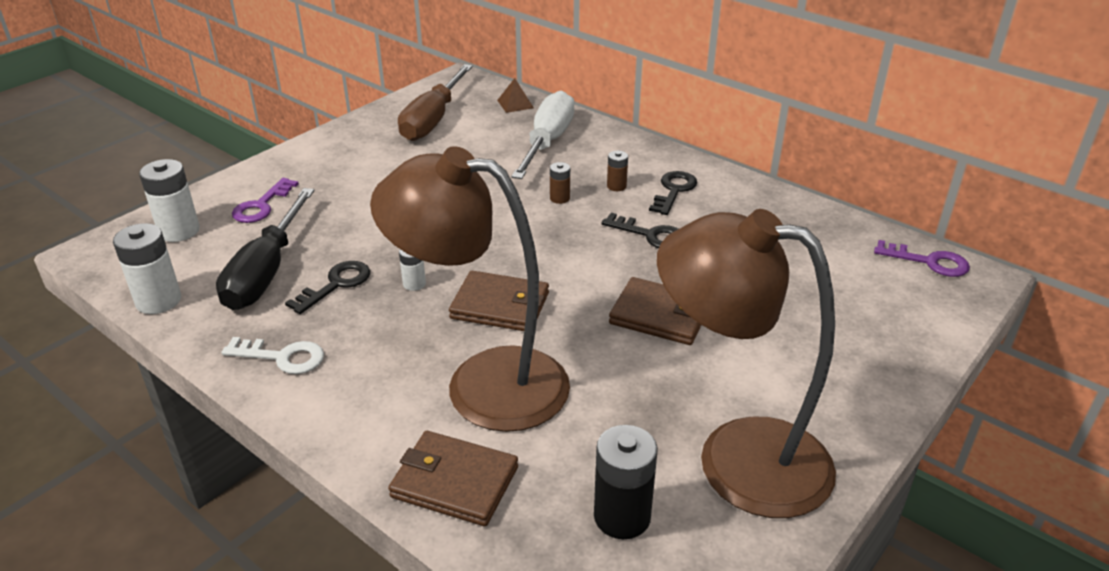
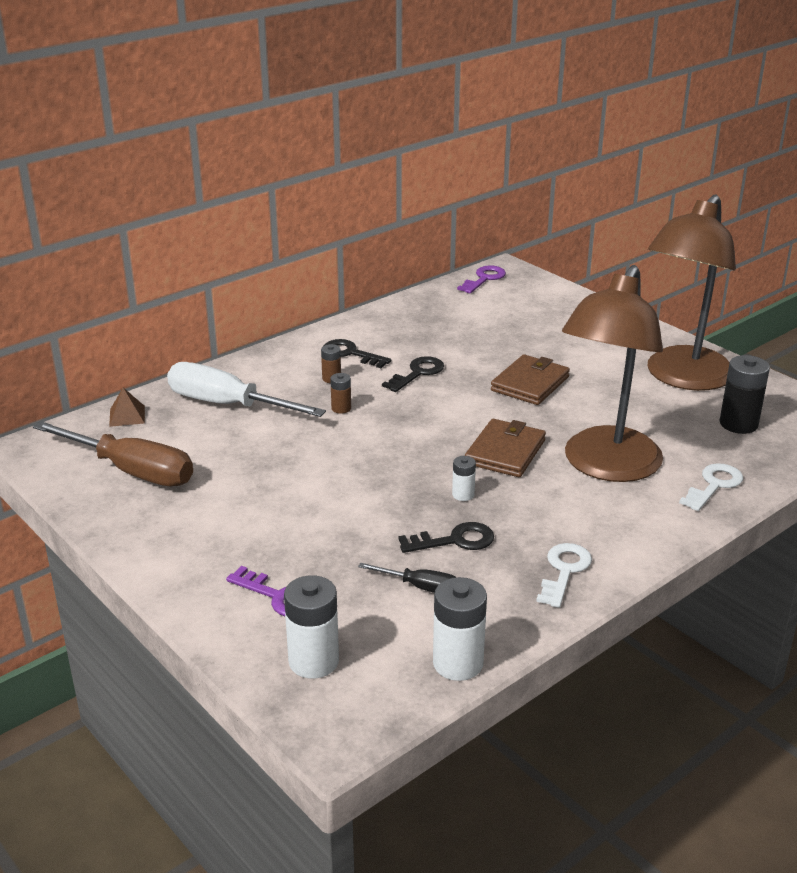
camera: 80 degrees left, 5 degrees down
(266, 272) = (420, 587): black screwdriver -> black screwdriver, size x0.48
(336, 285) = (454, 540): black key -> black key turned 120 degrees clockwise
(454, 482) = (714, 485): brown wallet -> white key

